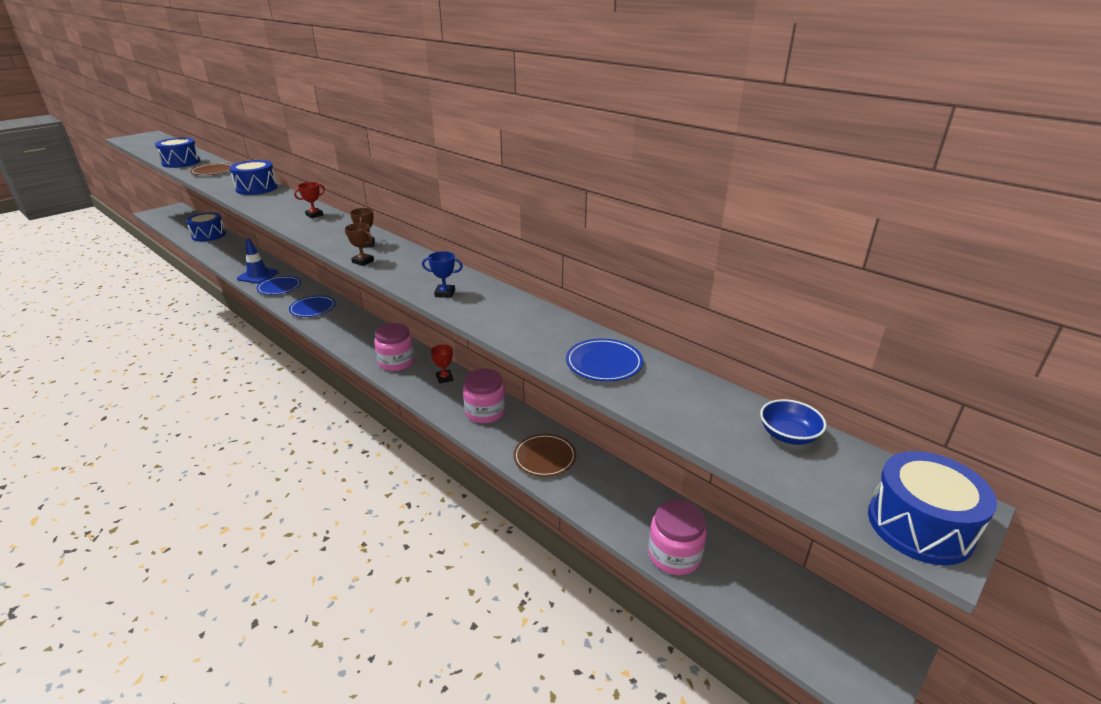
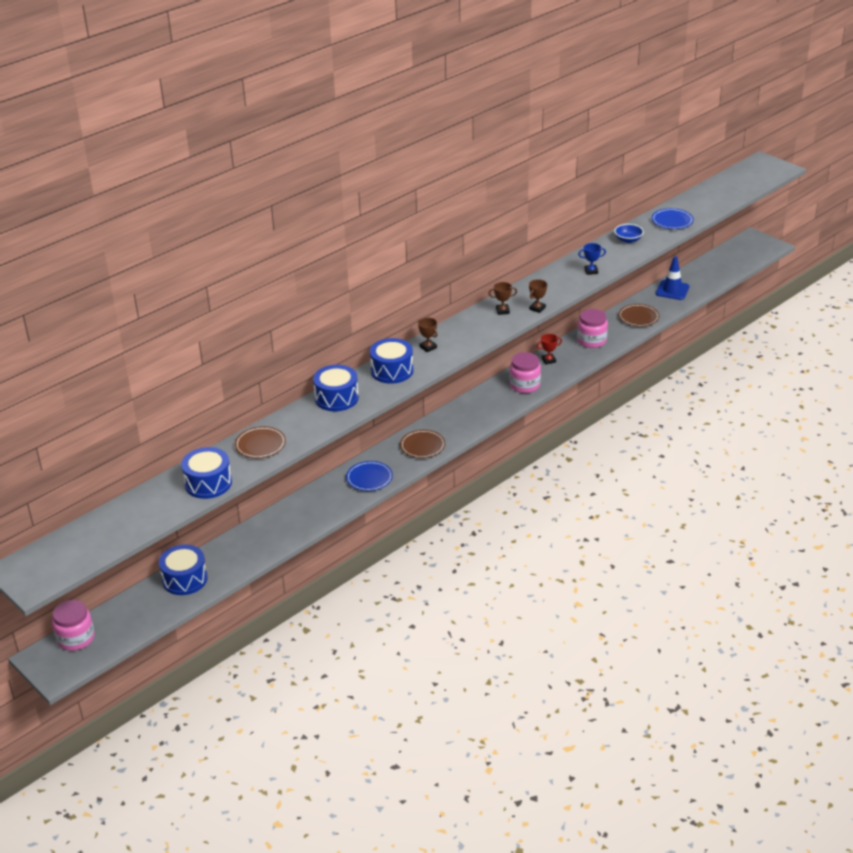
camera: 85 degrees left, 5 degrees up
(258, 275) = (334, 501): blue traffic cone -> blue traffic cone (672, 290)
(313, 308) = (422, 446): blue plate -> brown plate
(314, 215) = (428, 347): red trophy -> brown trophy
(445, 293) = (591, 271): blue trophy -> blue trophy turned 75 degrees clockwise
(674, 555) = (710, 281): pink jar -> pink jar (76, 638)
(788, 435) = (725, 183): blue bowl -> blue bowl (628, 240)
(919, 526) = (773, 169): blue drum -> blue drum (392, 371)

